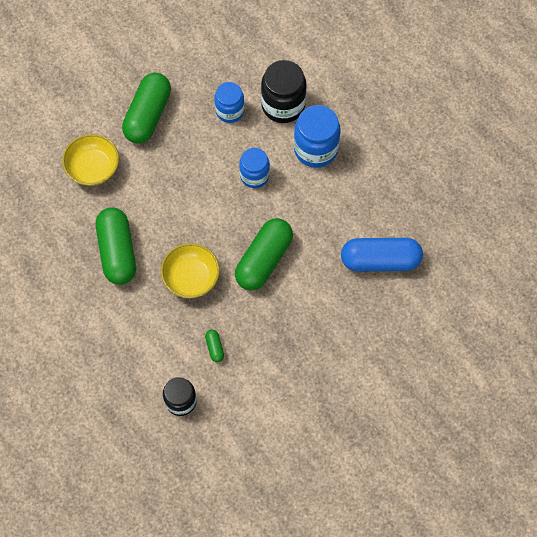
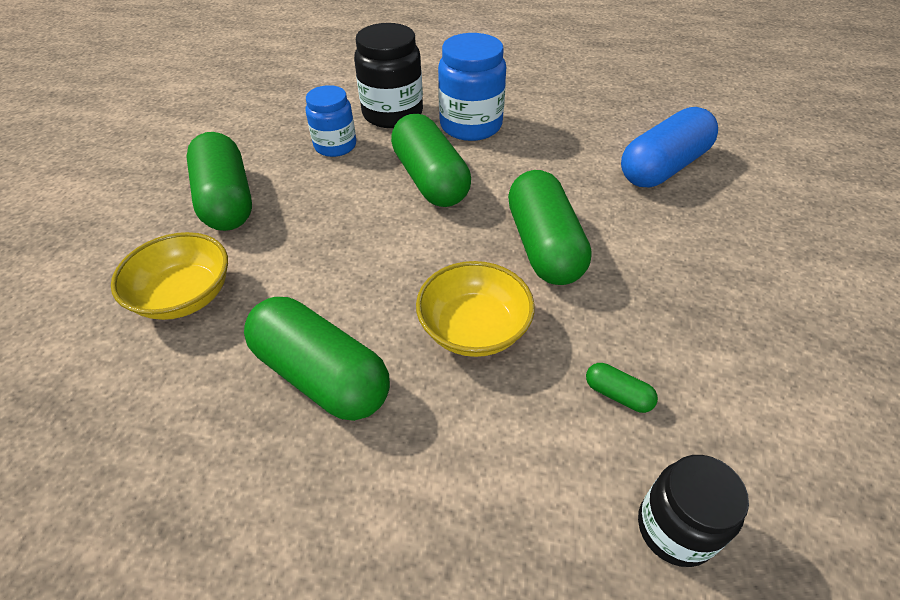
camera: 40 degrees left, 20 degrees down
(254, 175) = (430, 179): blue jar -> green capsule

